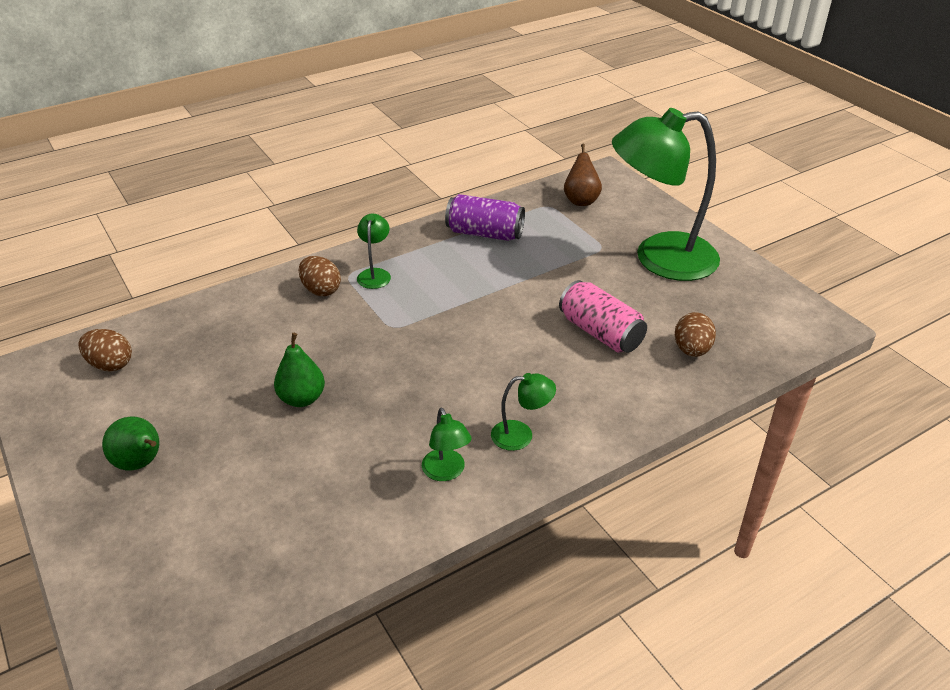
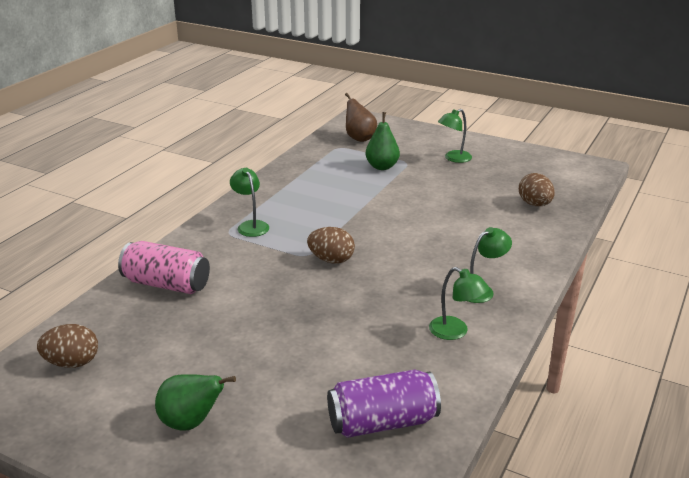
camera: 30 degrees left, 10 degrees down
(302, 399) = (286, 326): green pear -> green pear (382, 167)
(321, 290) = (216, 249): brown egg -> brown egg (331, 260)
(484, 233) = (310, 176): purple can -> purple can (382, 422)
(600, 333) = (464, 212): pink can -> pink can (166, 284)
(659, 258) = (453, 158): green lamp -> green lamp, size x0.40

